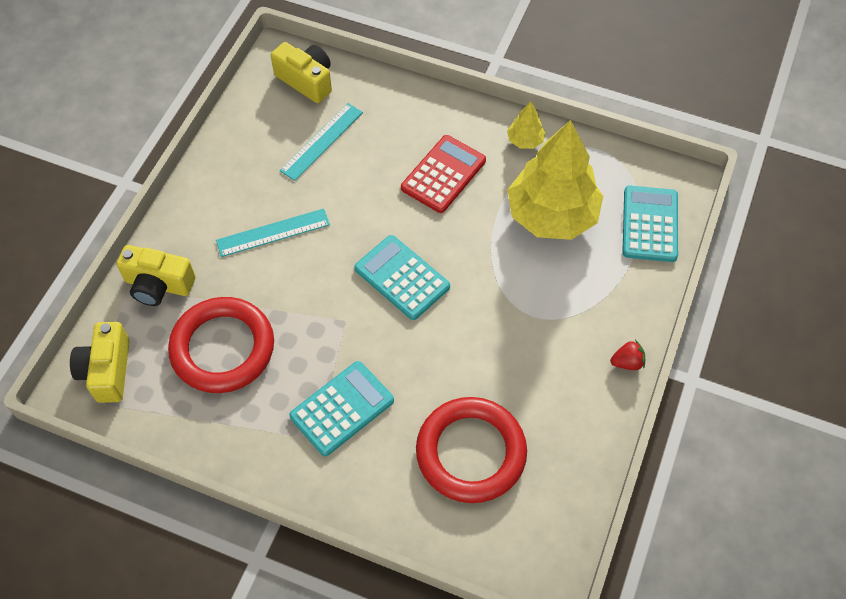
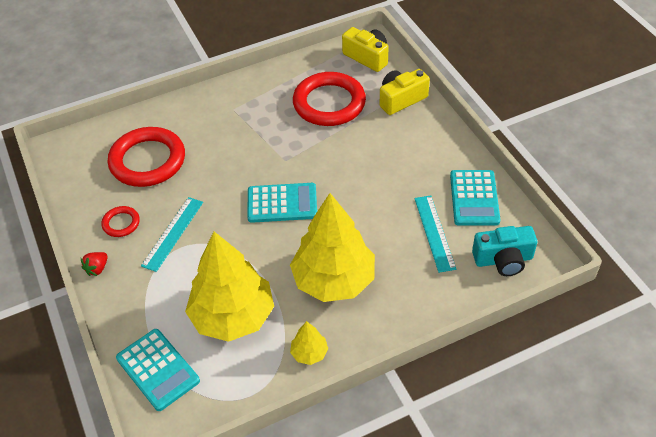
camera: 135 degrees right, 10 degrees down
(273, 233) = (384, 165): turquoise ruler -> turquoise ruler (173, 233)
(306, 81) = (503, 260): yellow camera -> turquoise camera
(342, 408) = (236, 127): turquoise calculator -> turquoise calculator (474, 198)
(443, 174) = (334, 280): red calculator -> yellow tree
(564, 394) = (121, 223): none -> red ring

